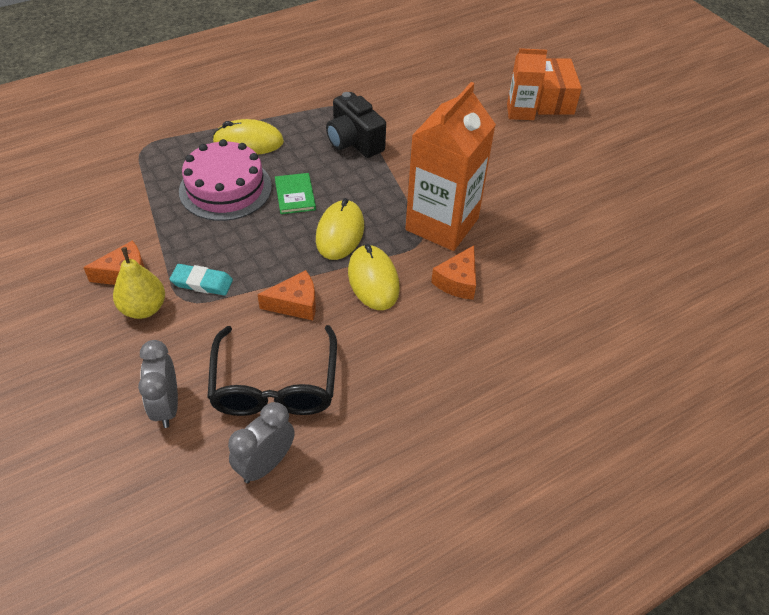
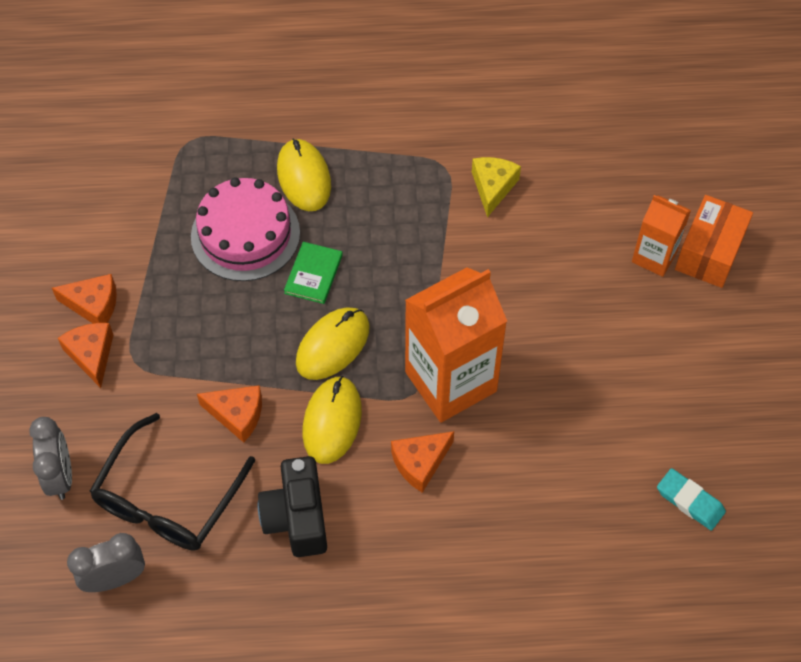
camera: 30 degrees right, 10 degrees up
(144, 308) = (91, 355): yellow pear -> orange cheese
(167, 406) = (60, 476): grey clock -> grey clock turned 150 degrees clockwise
(202, 282) = (161, 348): turquoise eraser -> turquoise eraser (690, 501)
(248, 142) = (304, 177): yellow mouse -> yellow mouse turned 45 degrees clockwise
(354, 142) = (422, 224): black camera -> black camera (297, 518)
(388, 108) = (493, 187): none -> yellow cheese

